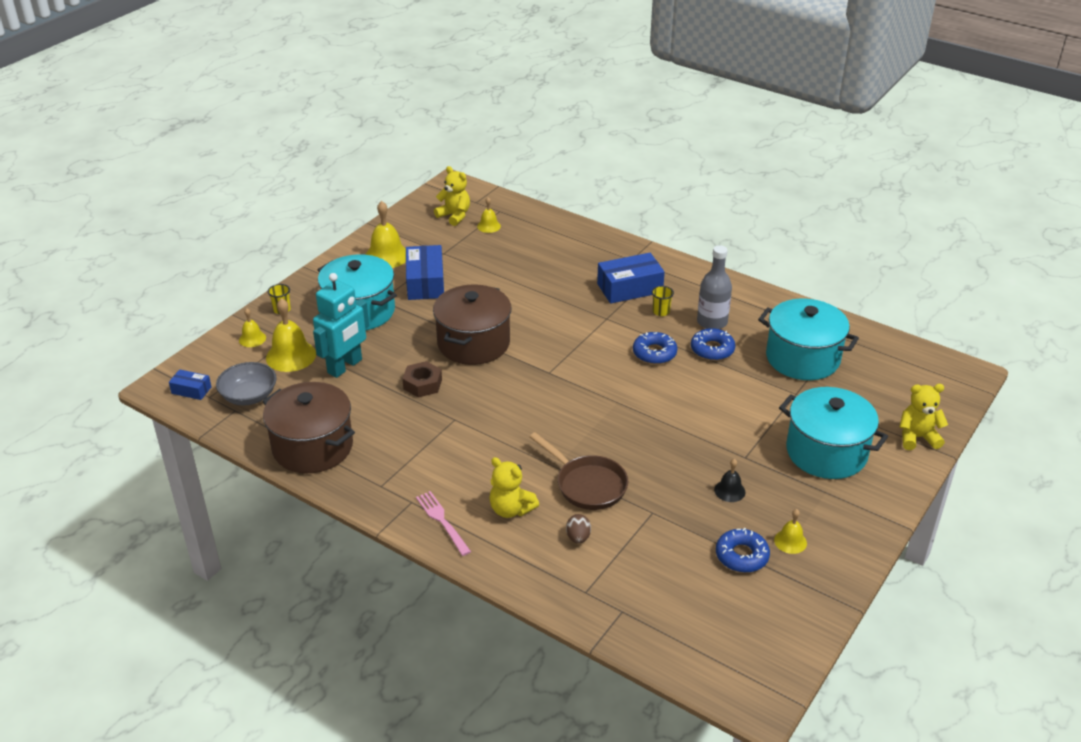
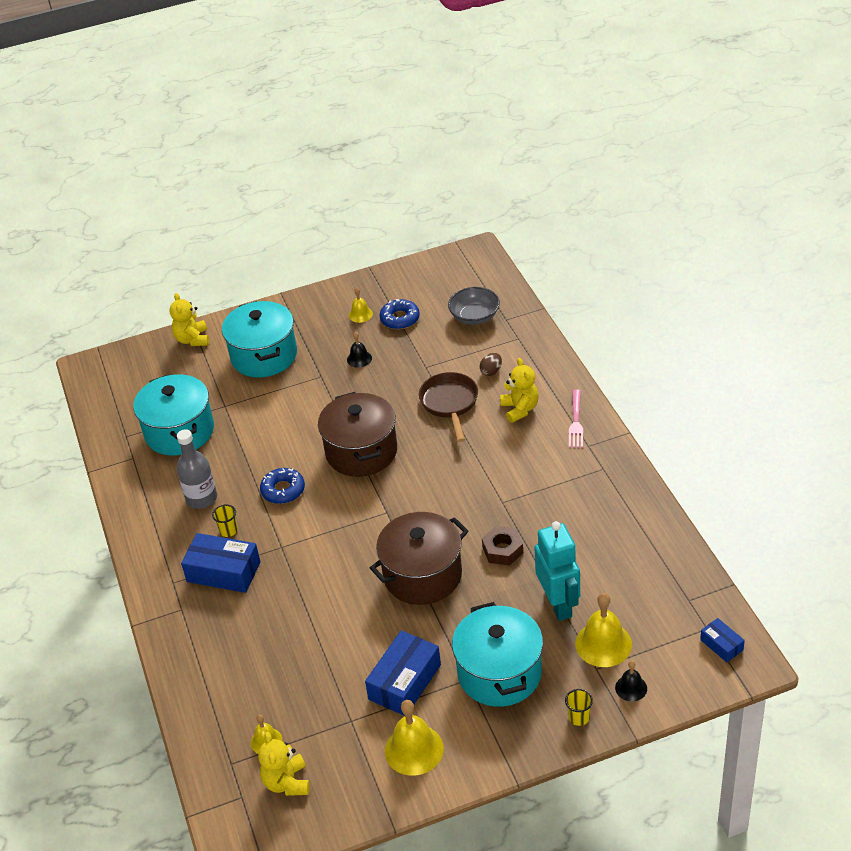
camera: 140 degrees left, 5 degrees up
(249, 396) = (668, 611): grey bowl -> grey bowl (474, 316)
(252, 339) = (631, 688): yellow bell -> black bell
(312, 447) = (637, 528): brown pot -> brown pot (361, 451)
(345, 366) = (559, 604): turquoise robot -> turquoise robot turned 90 degrees clockwise
(712, 349) = (235, 472): blue donut -> none
(917, 437) = (192, 339): yellow teddy bear -> yellow teddy bear turned 45 degrees clockwise

